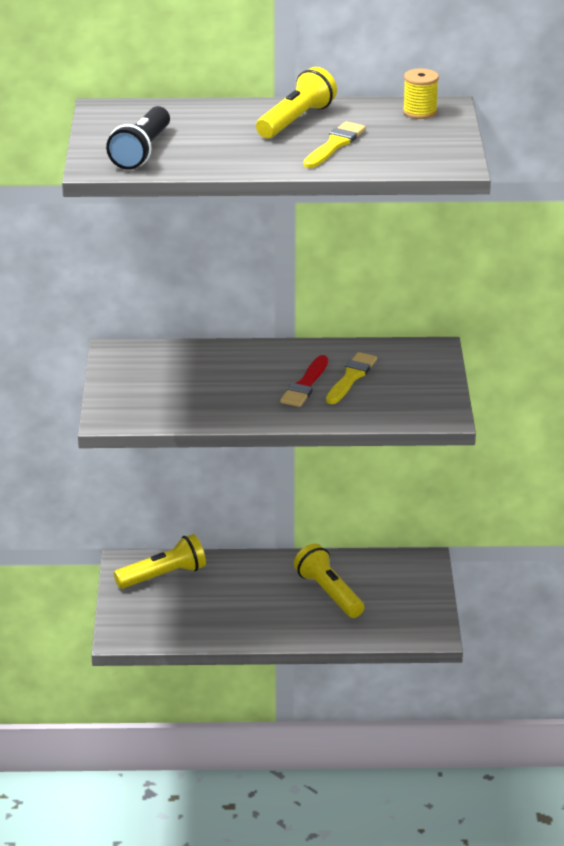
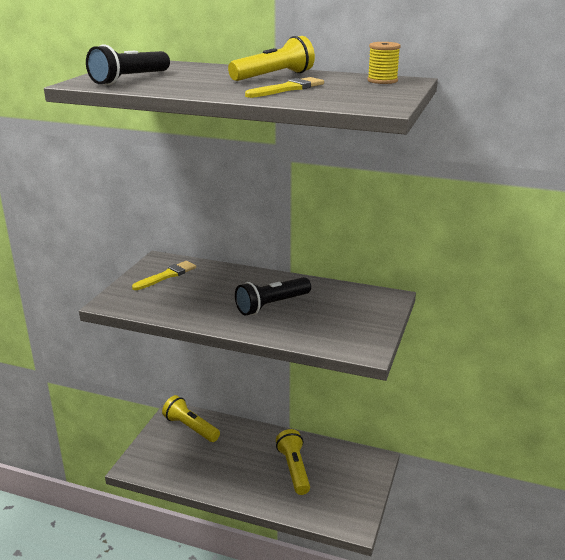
camera: 20 degrees right, 5 degrees down
(163, 576) = (190, 428): yellow flashlight -> yellow flashlight turned 135 degrees counterclockwise
(305, 385) = (272, 305): red brush -> black flashlight
(351, 377) = (310, 306): yellow brush -> yellow brush (167, 276)

